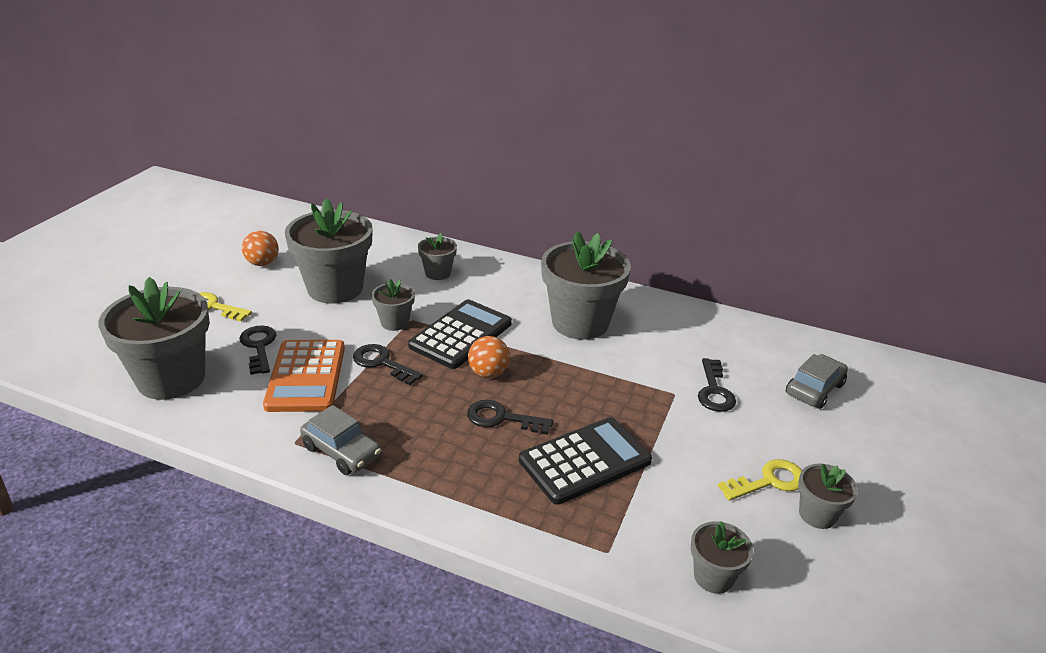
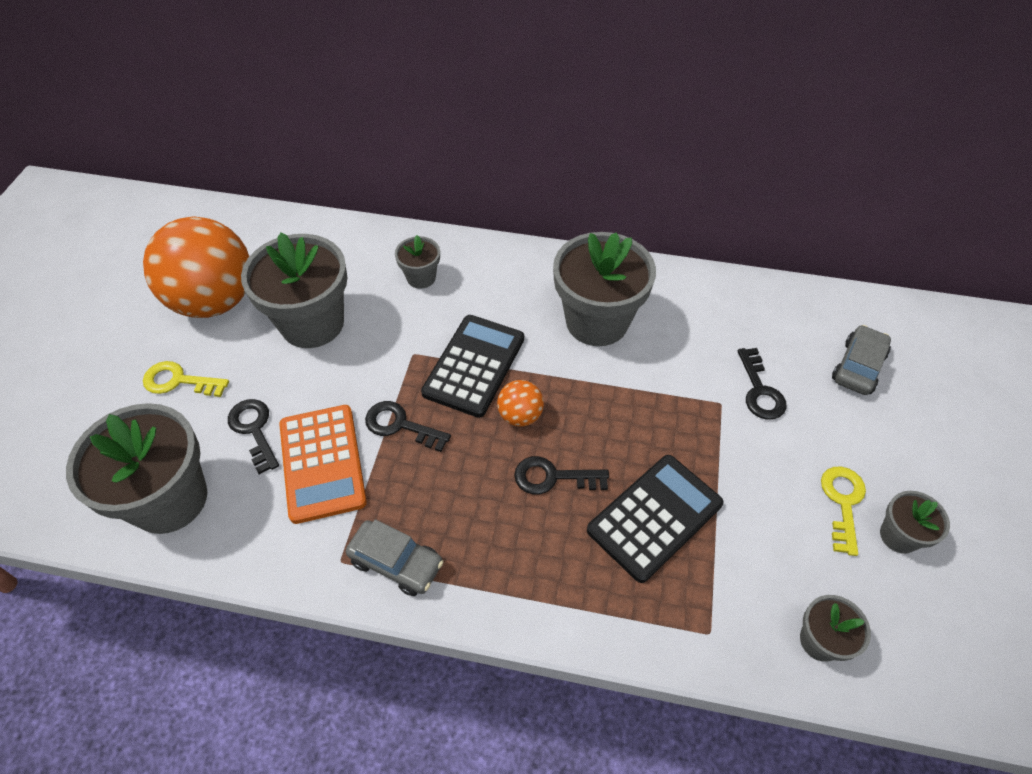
camera: 10 degrees left, 20 degrees up
(262, 263) = (215, 301): orange ball -> orange ball, size x2.32
(394, 322) = (396, 362): grey flower pot -> none
(769, 481) = (842, 502): yellow key -> yellow key turned 45 degrees counterclockwise

